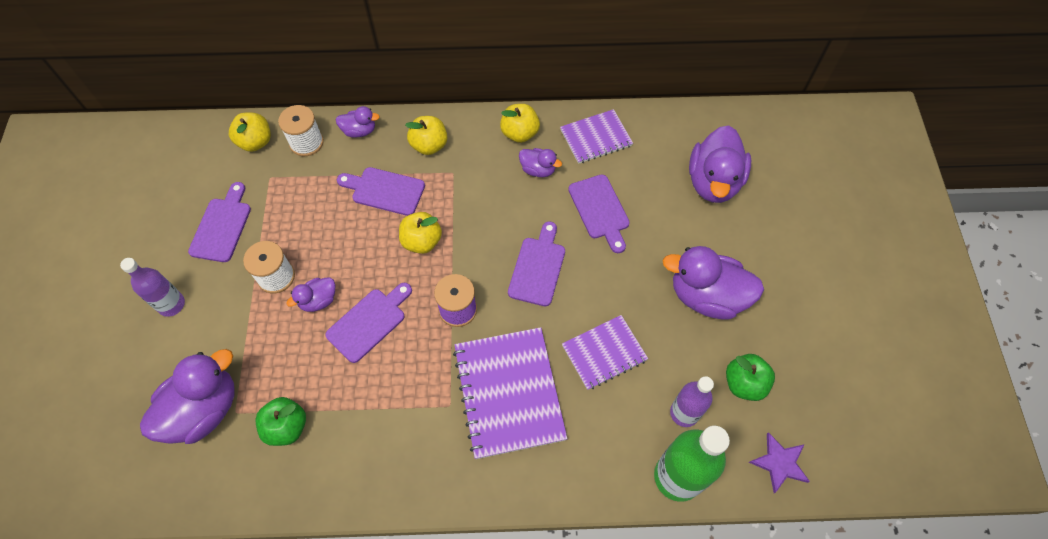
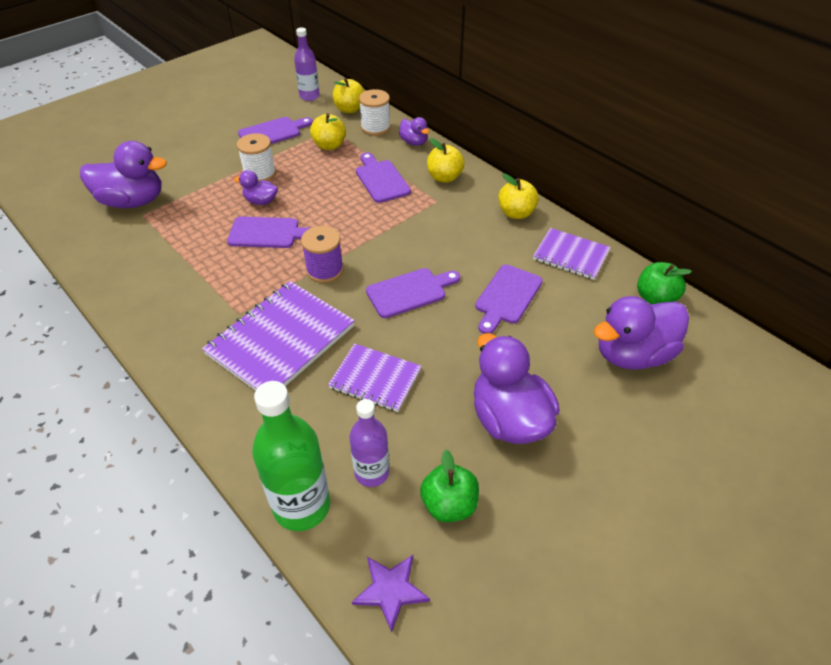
camera: 50 degrees right, 15 degrees down
(171, 304) = (196, 147): purple bottle -> purple bottle (309, 96)
(287, 427) = (150, 243): green apple -> green apple (655, 298)
(422, 241) = (361, 219): yellow apple -> yellow apple (329, 145)
(538, 170) = (497, 241): purple duck -> none

